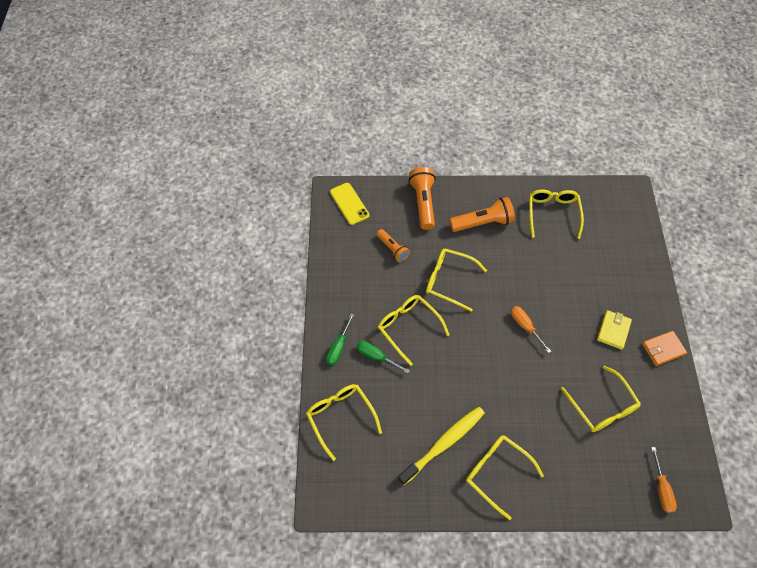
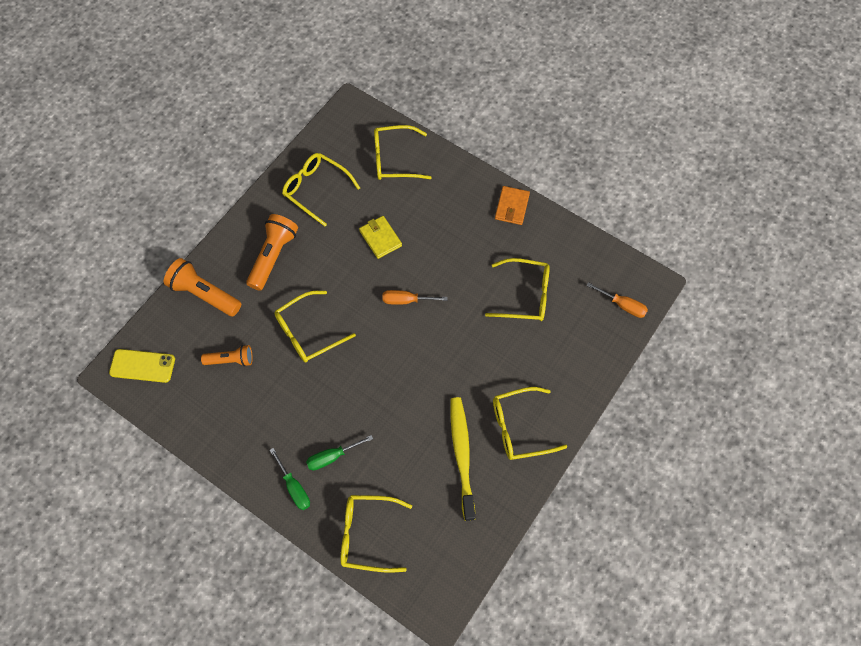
camera: 55 degrees left, 5 degrees up
(408, 328) = (326, 405): yellow glasses -> yellow glasses (395, 159)
(613, 330) = (466, 231): yellow wallet -> yellow wallet (380, 238)

